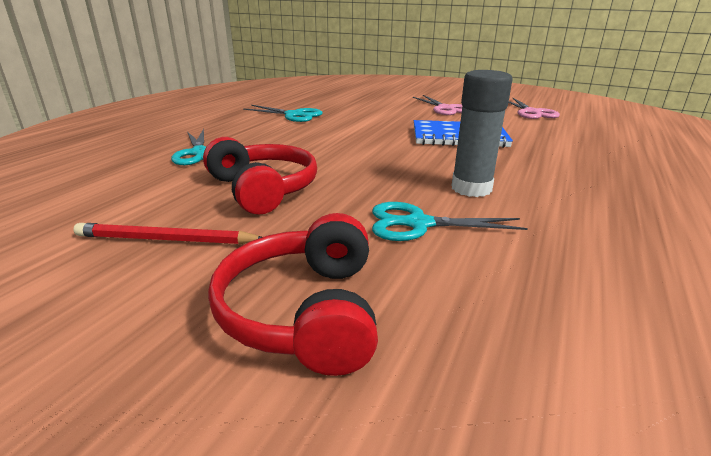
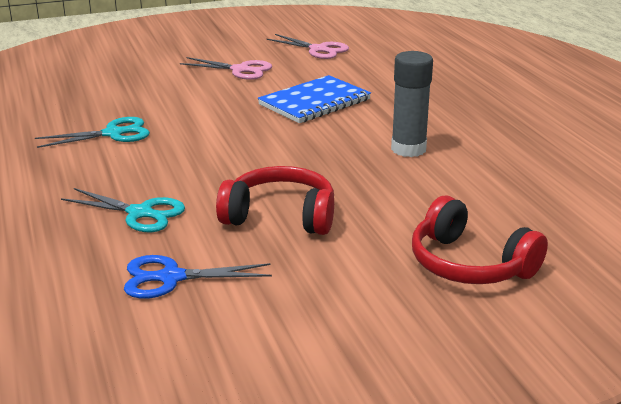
camera: 45 degrees left, 0 degrees up
(112, 192) = (170, 278): none -> blue scissors
(166, 240) = (311, 279): red pencil -> none
(417, 224) = (426, 190): turquoise scissors -> none

